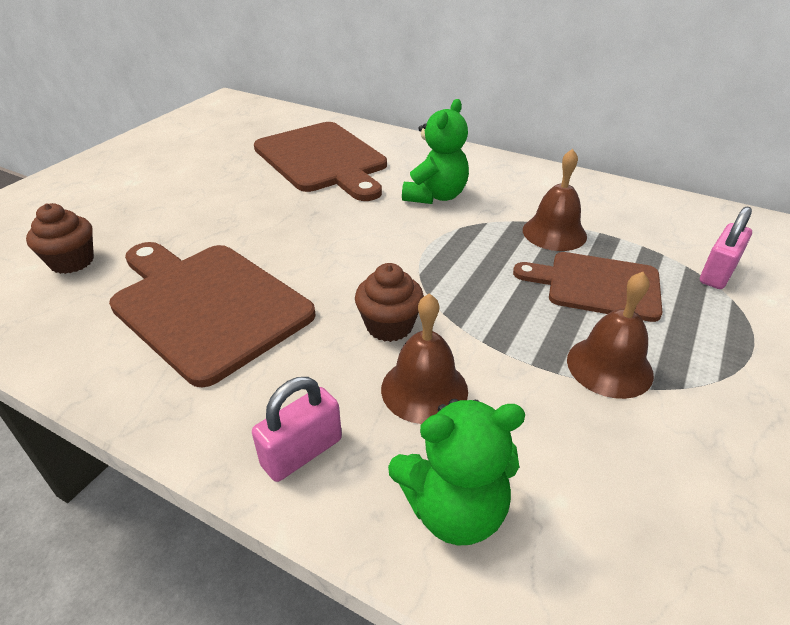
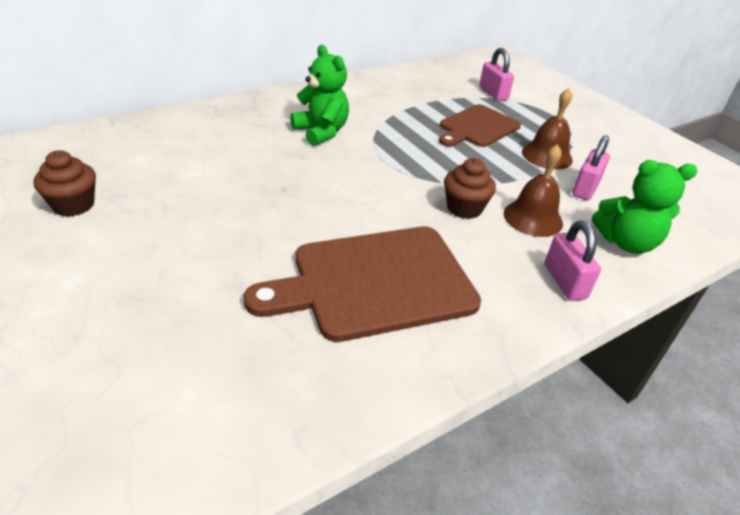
camera: 65 degrees left, 0 degrees up
(72, 261) = (214, 358): brown cupcake -> brown cupcake (73, 205)
(322, 159) = (193, 155): brown cutting board -> none
(454, 509) = (626, 243): green teddy bear -> green teddy bear turned 75 degrees clockwise
(554, 233) = (413, 115): brown bell -> none
(563, 429) = (585, 189): none -> pink padlock

